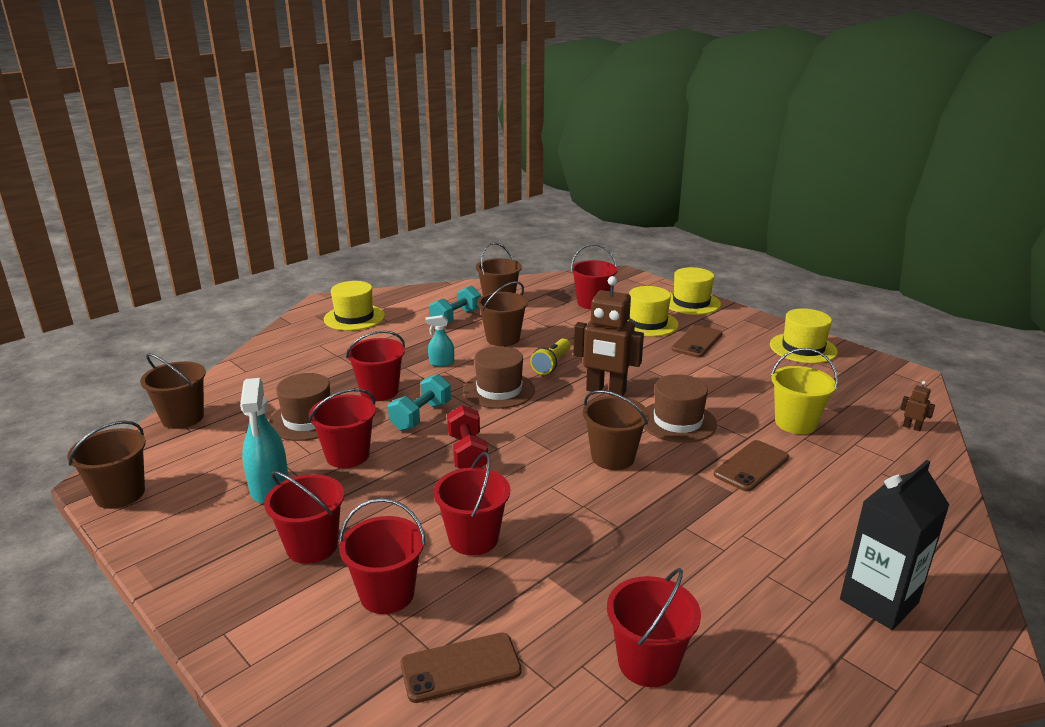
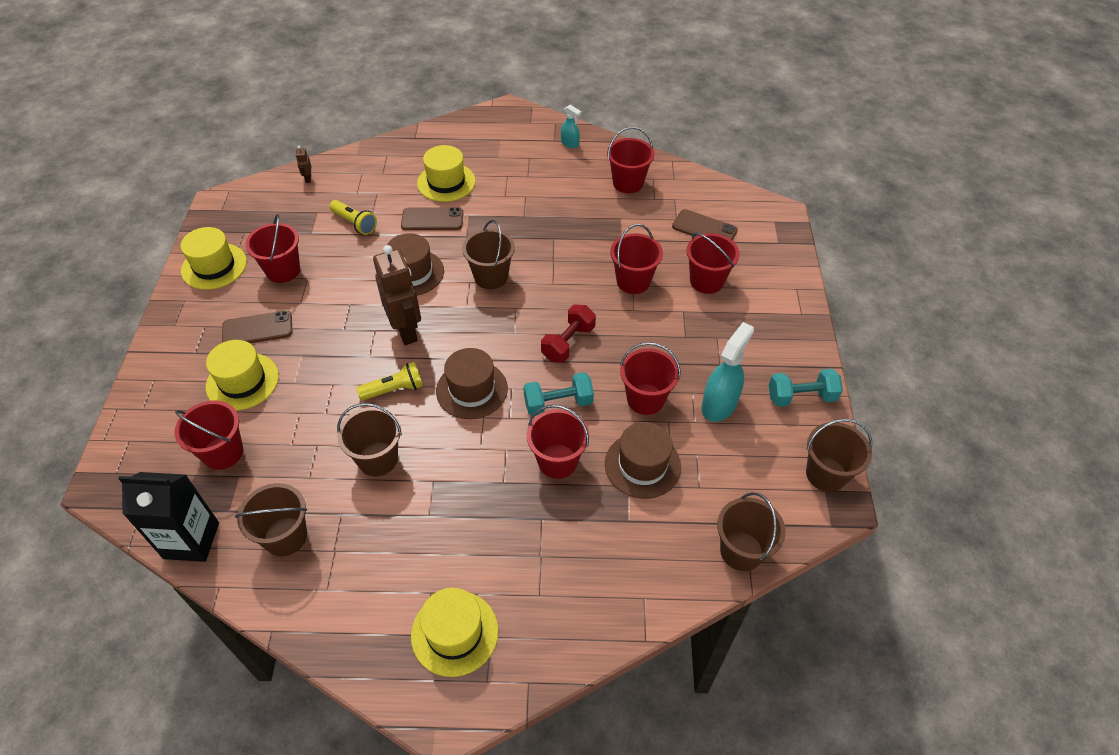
camera: 135 degrees left, 25 degrees up
(312, 546) = (724, 336): red bucket -> red bucket (283, 270)
(441, 363) = (469, 463): turquoise spray bottle -> turquoise spray bottle (570, 143)
(455, 318) = (366, 537): turquoise dumbbell -> turquoise dumbbell (801, 397)
(691, 302) = (157, 379): yellow hat -> yellow hat (446, 182)
(795, 423) = (355, 223): yellow bucket -> yellow flashlight
(879, 601) = (504, 142): black carton -> black carton (191, 540)

